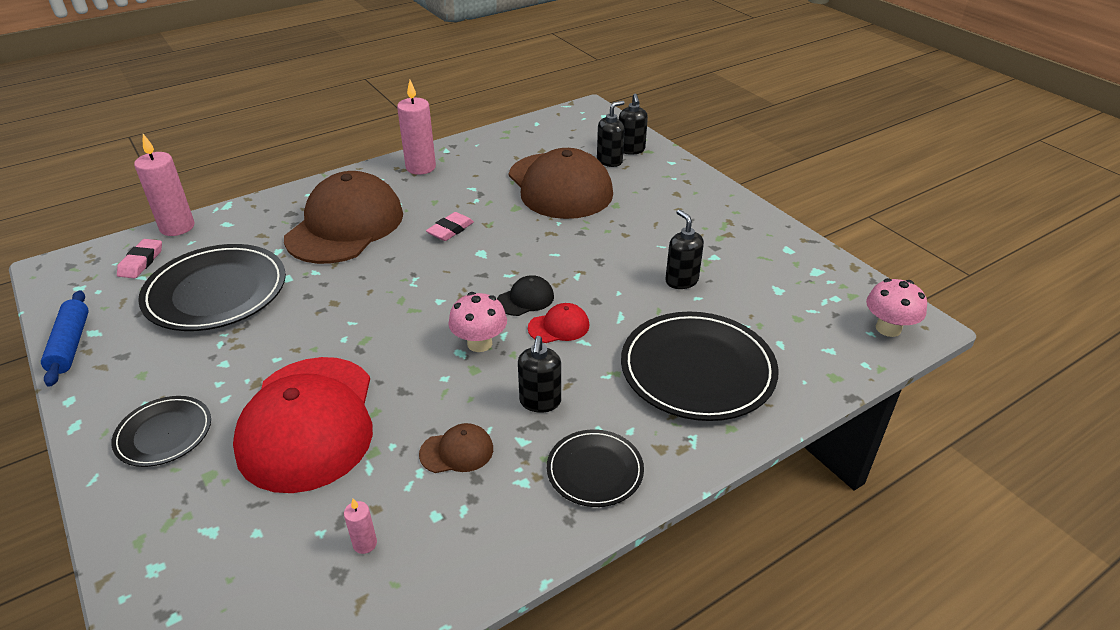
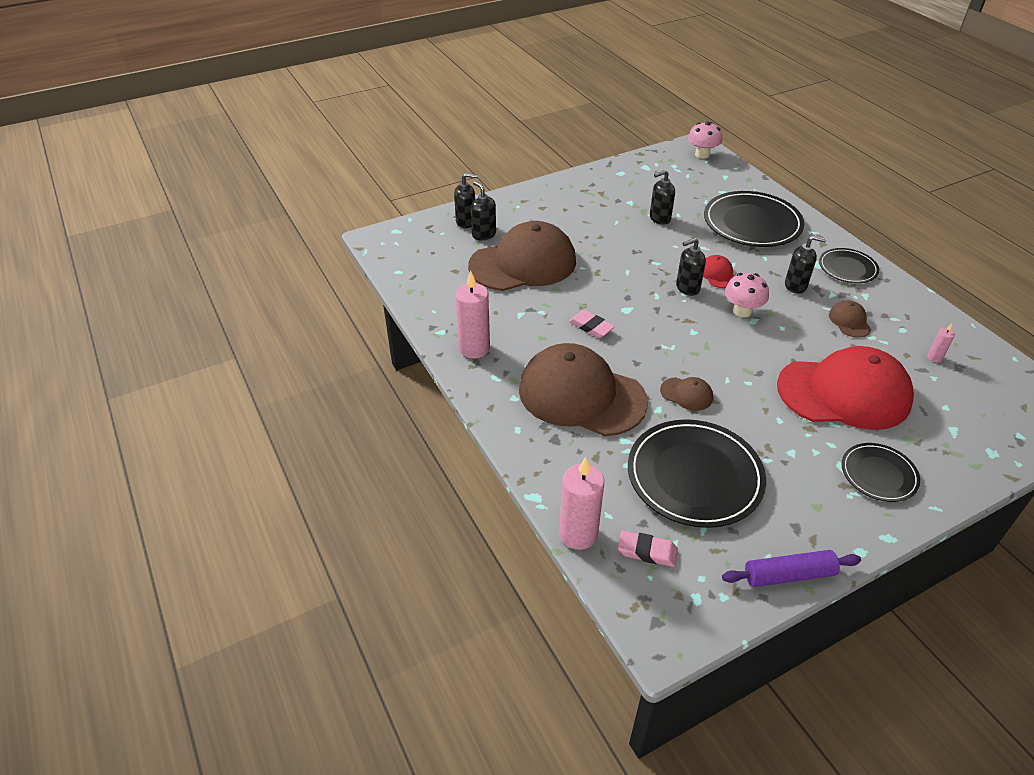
camera: 85 degrees left, 5 degrees up
(70, 344) = (788, 575): blue rolling pin -> purple rolling pin
(333, 291) = (686, 394): none -> brown cap
(525, 299) = (687, 288): black cap -> black soap dispenser

